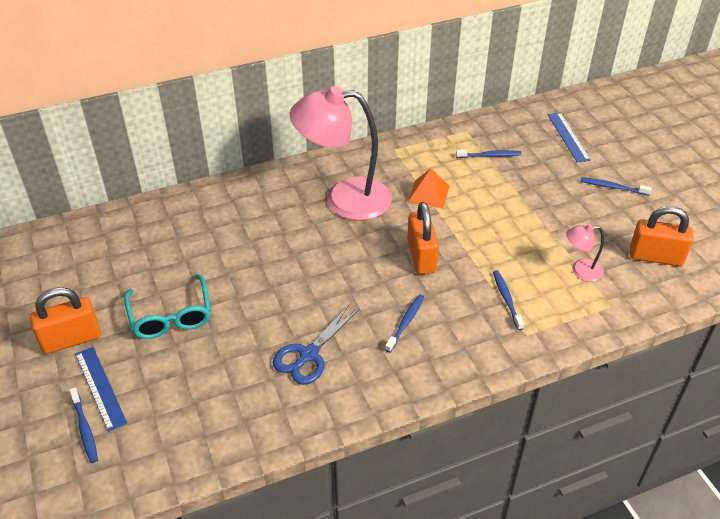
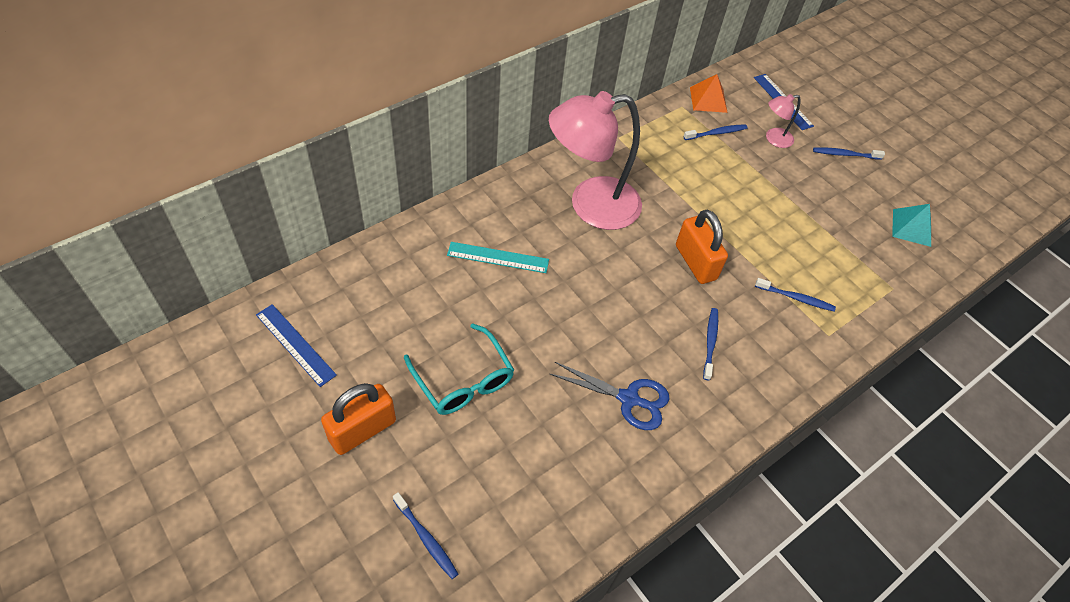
camera: 20 degrees left, 10 degrees up
(100, 387) = (421, 484): blue ruler -> blue ruler (295, 344)
(243, 228) = (498, 257): none -> turquoise ruler
(308, 355) = (629, 399): blue scissors -> blue scissors turned 90 degrees counterclockwise
(428, 194) = (674, 187): orange pyramid -> orange pyramid (708, 99)
(506, 299) = (796, 298): blue toothbrush -> blue toothbrush turned 135 degrees clockwise
(580, 271) = (851, 254): pink lamp -> pink lamp (774, 139)
(655, 257) = (912, 227): orange padlock -> turquoise pyramid

